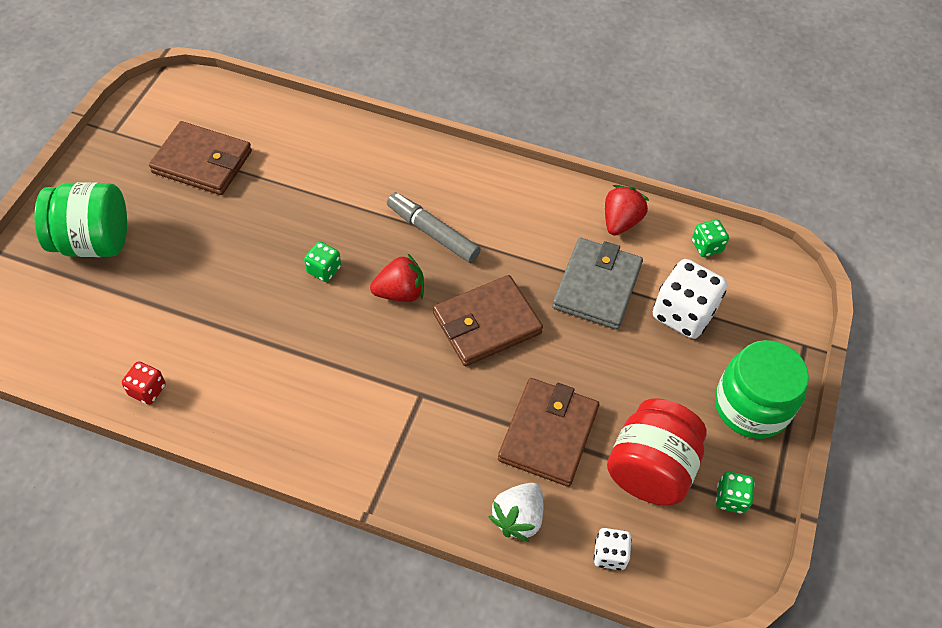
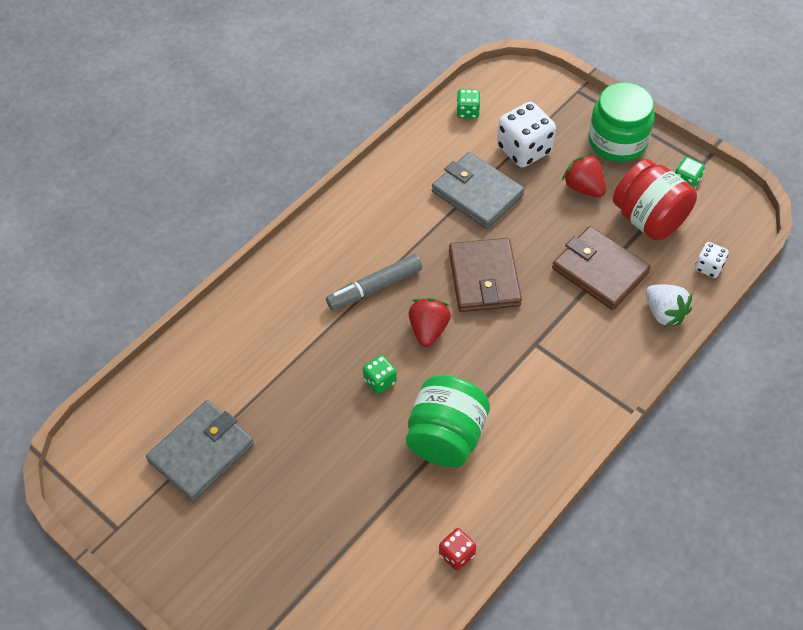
camera: 65 degrees left, 0 degrees up
(93, 242) = (260, 573): green jar -> green jar (446, 437)
(202, 162) = (201, 452): brown wallet -> grey wallet
(620, 222) = (420, 155): red strawberry -> red strawberry (583, 187)

